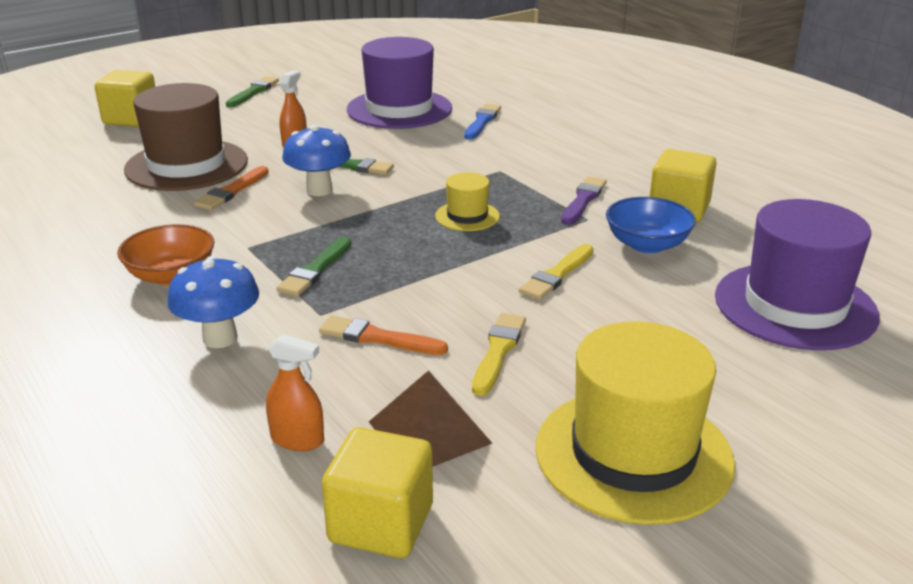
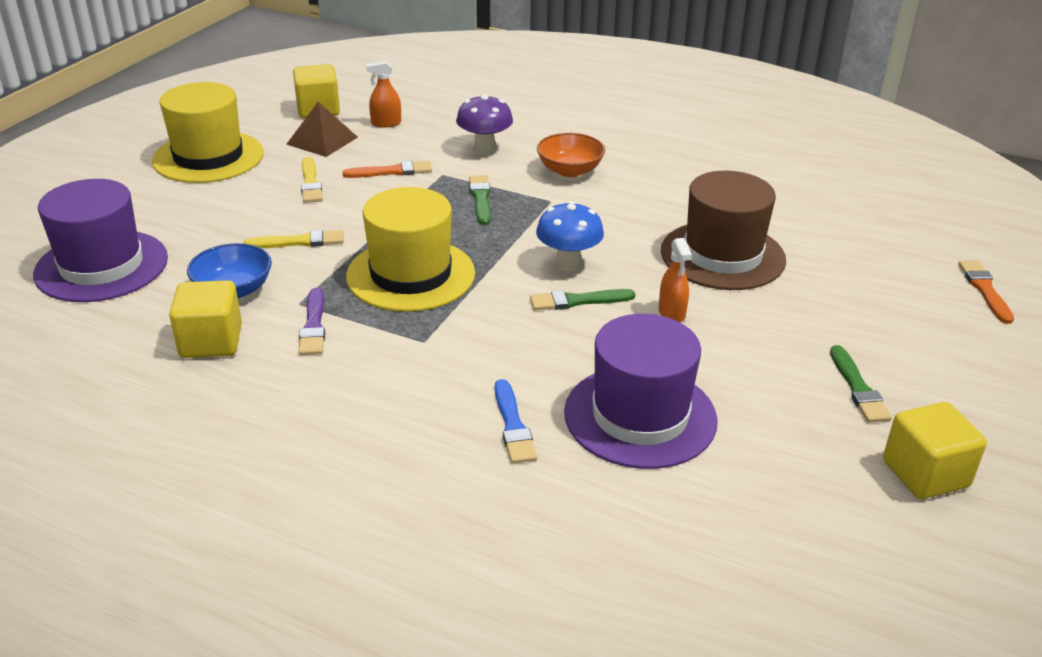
camera: 150 degrees right, 5 degrees up
(131, 119) = (887, 295): yellow cube -> yellow cube (925, 474)
(220, 338) = (484, 149): blue mushroom -> purple mushroom
(232, 191) = (638, 241): orange brush -> orange brush (984, 290)
(467, 216) = (410, 275): yellow hat -> yellow hat, size x2.07
(557, 275) = (299, 242): yellow brush -> yellow brush turned 75 degrees clockwise

